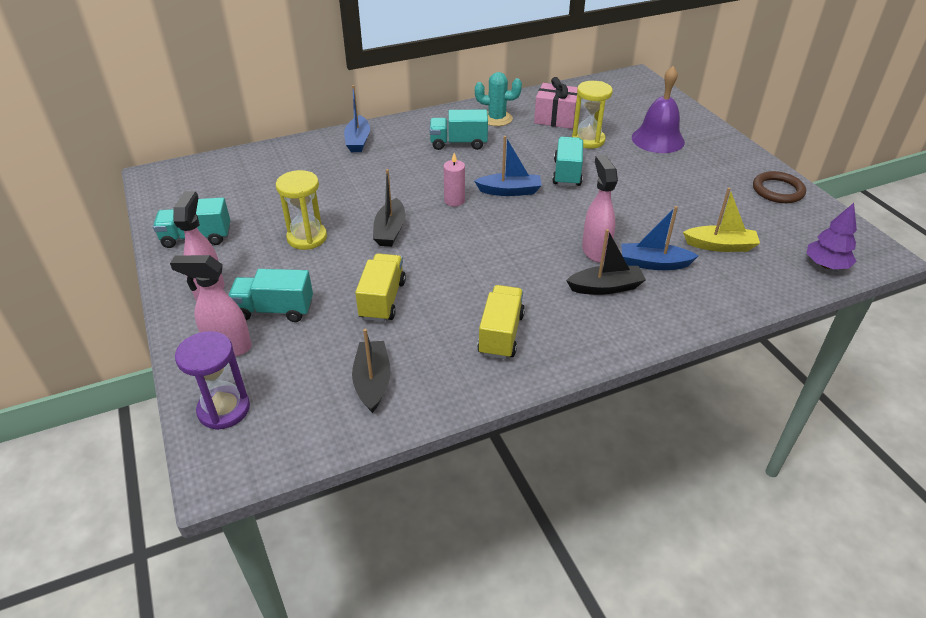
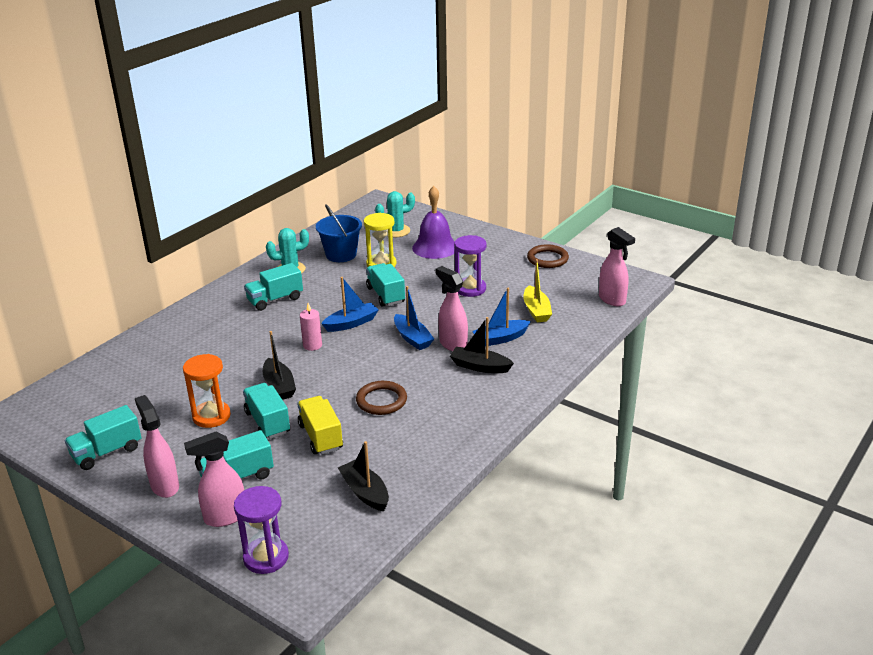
camera: 30 degrees left, 10 degrees down
(307, 238) = (211, 416): yellow hourglass -> orange hourglass
(348, 264) = (267, 422): none -> turquoise truck
(358, 141) = (181, 325): blue boat -> blue boat (412, 338)
(472, 285) = (381, 401): none -> brown ring
(501, 334) = (432, 425): yellow truck -> none
(556, 118) = (341, 255): pink gift -> blue bucket
(605, 287) = (480, 366): black boat -> black boat turned 120 degrees counterclockwise
(630, 111) = (396, 231): none -> turquoise cactus
(662, 195) = (470, 289): none -> purple hourglass
(720, 246) = (536, 311): yellow boat -> yellow boat turned 105 degrees clockwise
(826, 265) = (612, 300): purple tree -> pink spray bottle

